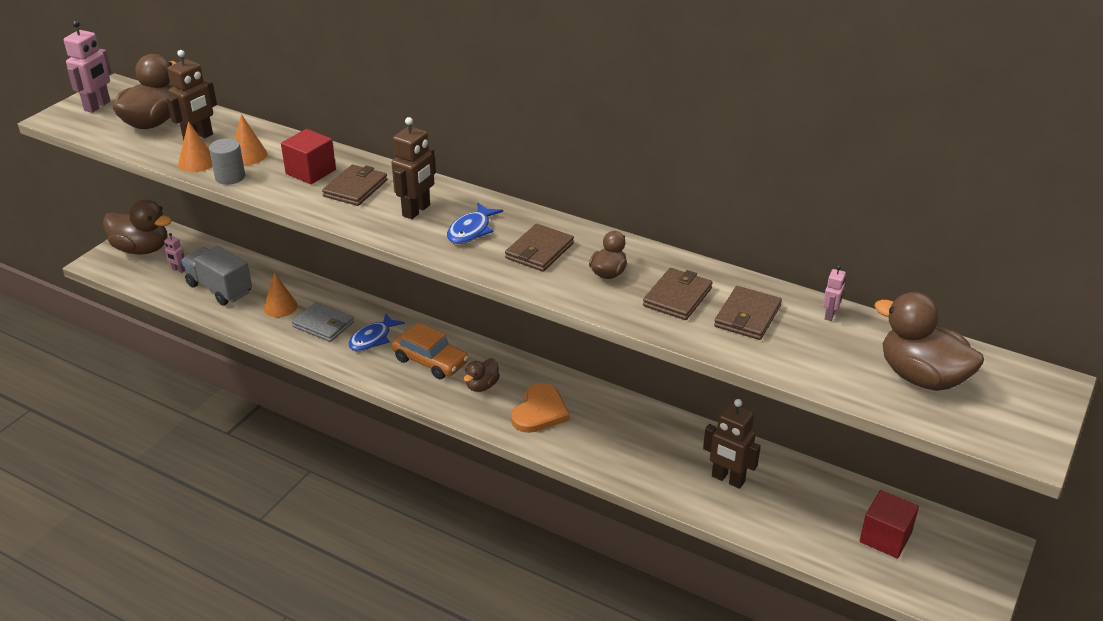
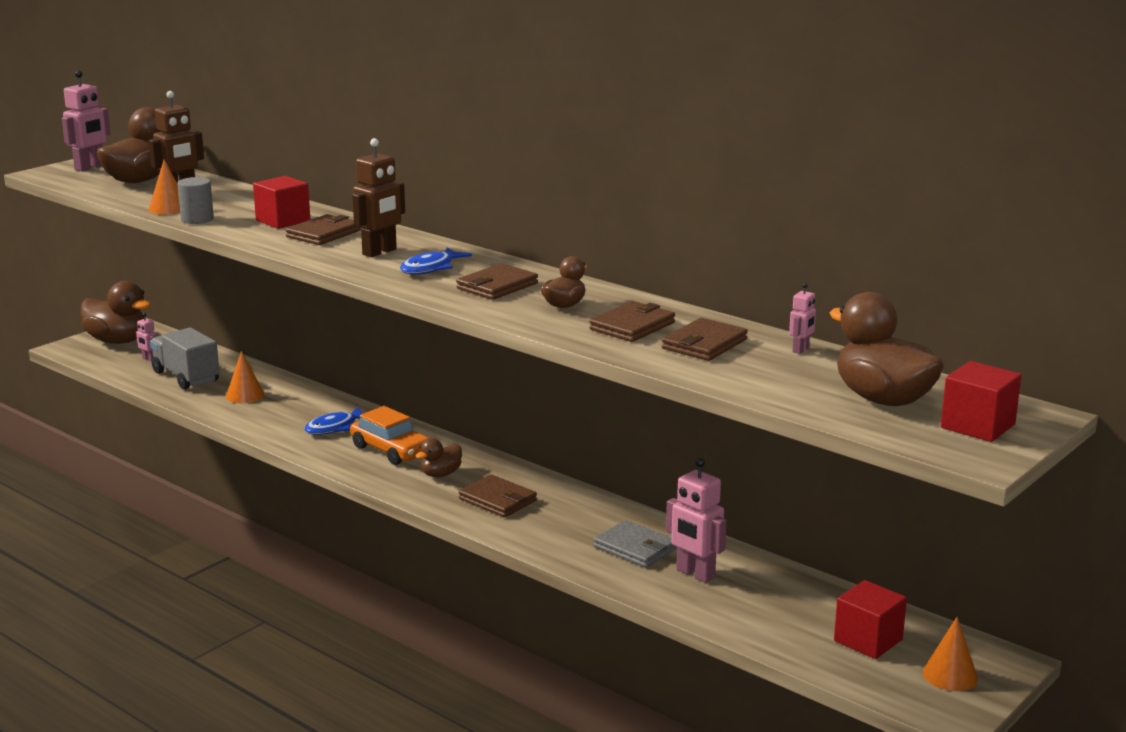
camera: 10 degrees right, 15 degrees down
(248, 155) = (224, 206): orange cone -> orange cone (950, 675)
(323, 325) = (285, 412): grey wallet -> grey wallet (635, 548)
(539, 411) = (497, 500): orange heart -> brown wallet
(727, 479) = (695, 574): brown robot -> pink robot
(1010, 405) = (977, 426): none -> red cube

